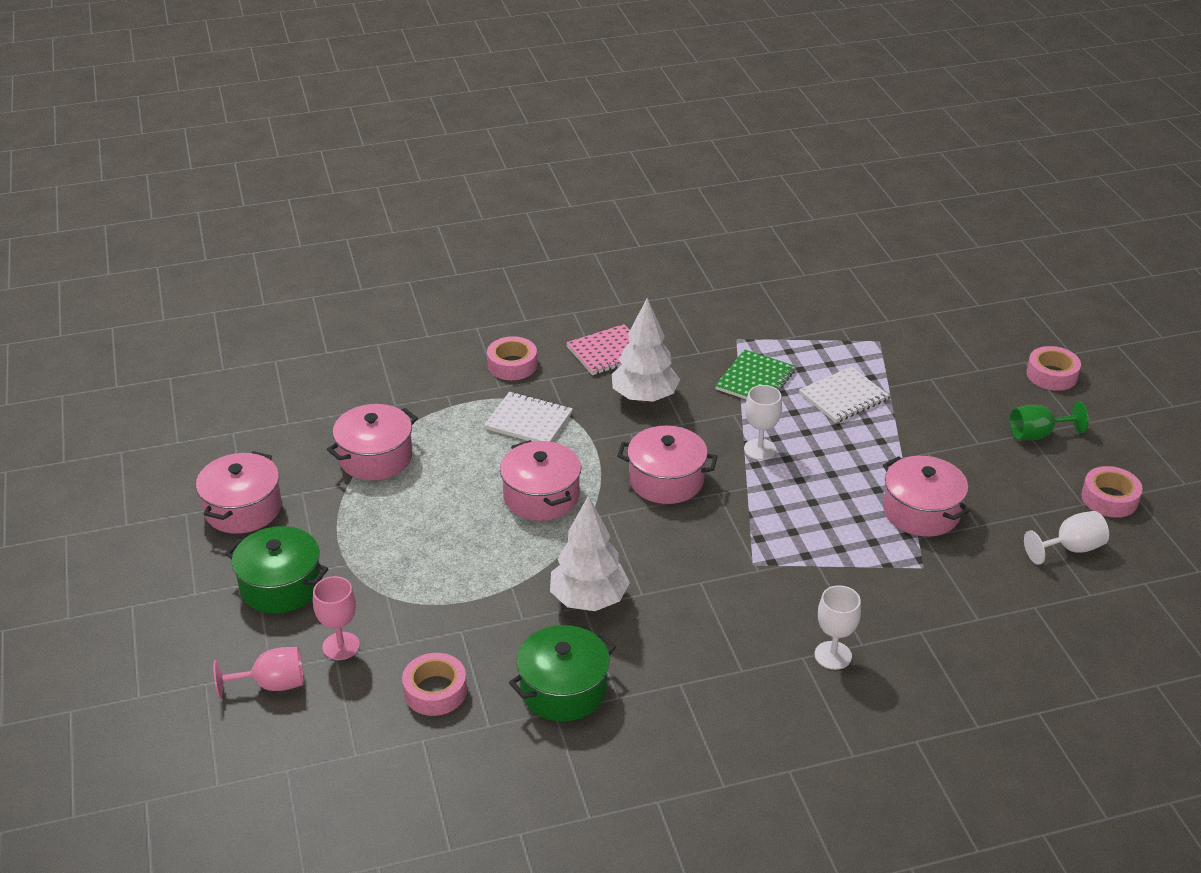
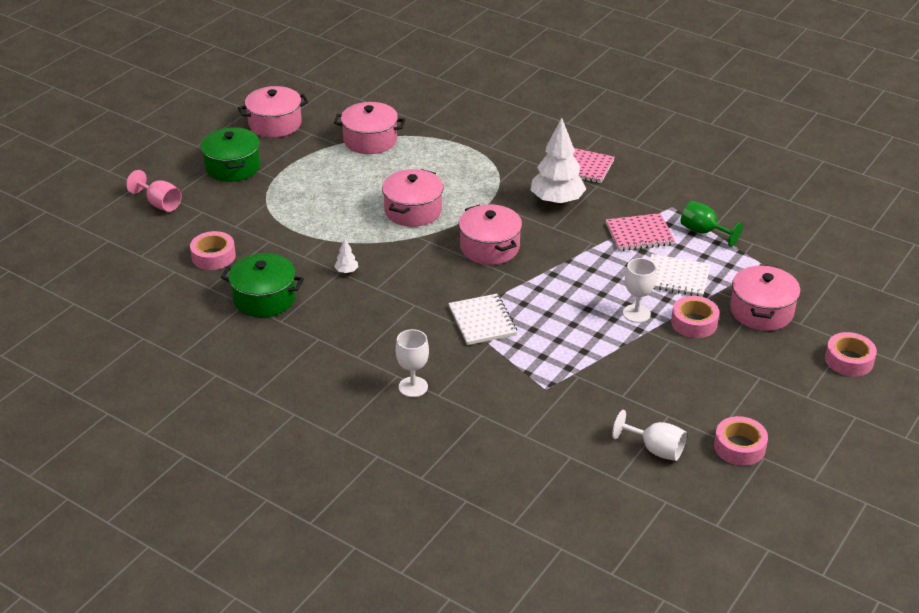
camera: 50 degrees right, 0 degrees up
(341, 646) = (211, 209): pink goblet -> none
(512, 365) = (517, 140): pink tape -> pink tape (694, 323)
(528, 421) = (473, 172): white notebook -> white notebook (482, 321)
(588, 600) = (346, 271): white tree -> white tree, size x0.41
(755, 380) = (639, 234): green notebook -> pink notebook
(760, 449) = (571, 269): white goblet -> white goblet (636, 313)
(921, 511) = (601, 364): pink pot -> pink pot (761, 311)
(1037, 434) = (765, 382): green goblet -> green goblet (703, 232)

